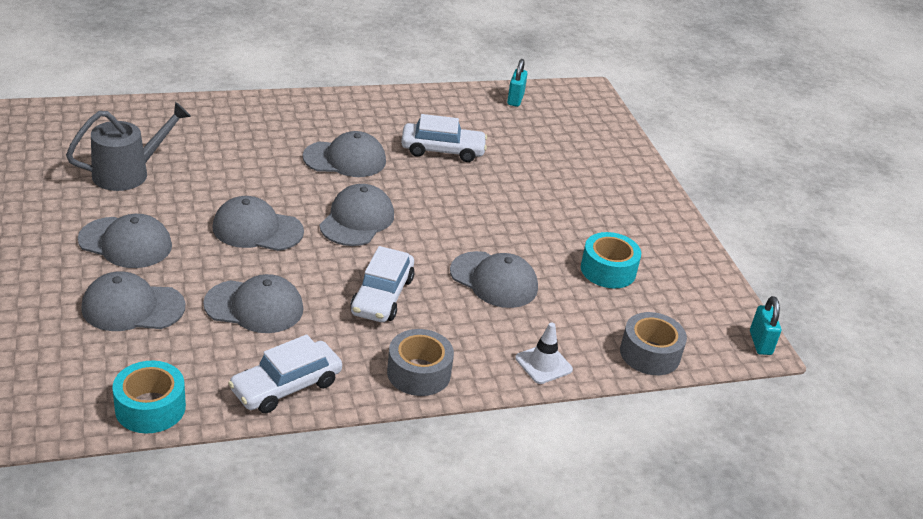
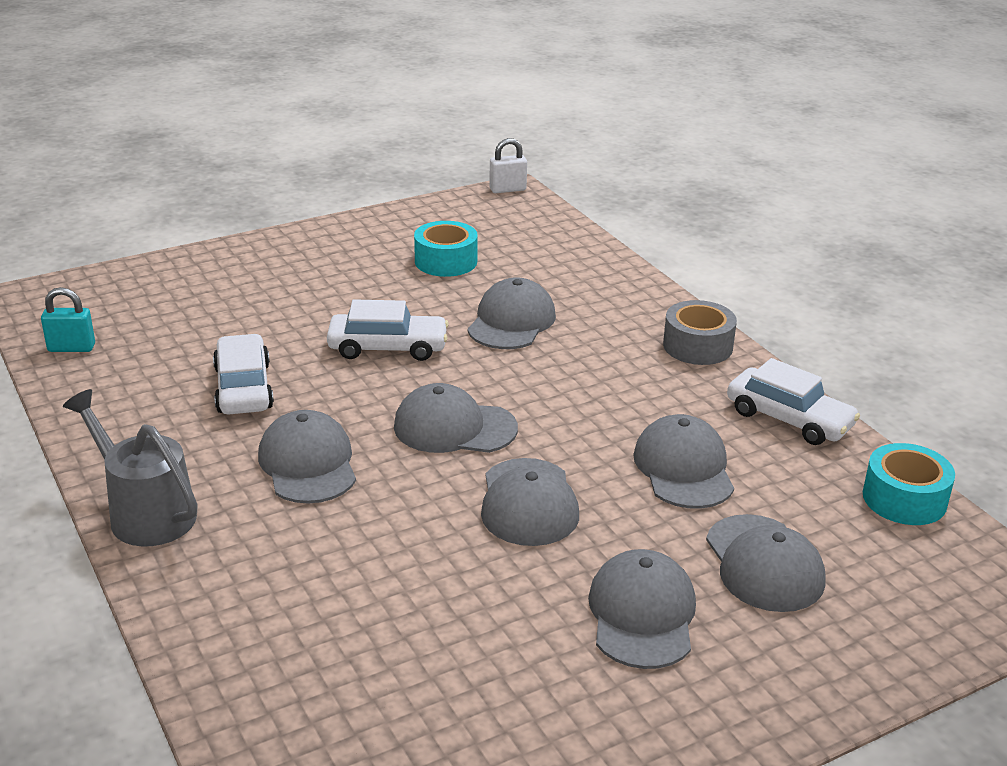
camera: 100 degrees left, 5 degrees down
(129, 173) = (462, 673): grey watering can -> grey watering can (144, 512)
(382, 296) = (593, 385): white car -> white car (388, 347)
(543, 364) = (625, 284): white traffic cone -> none
(650, 354) = (565, 236): grey tape -> none
(760, 343) = (507, 189): turquoise padlock -> white padlock

